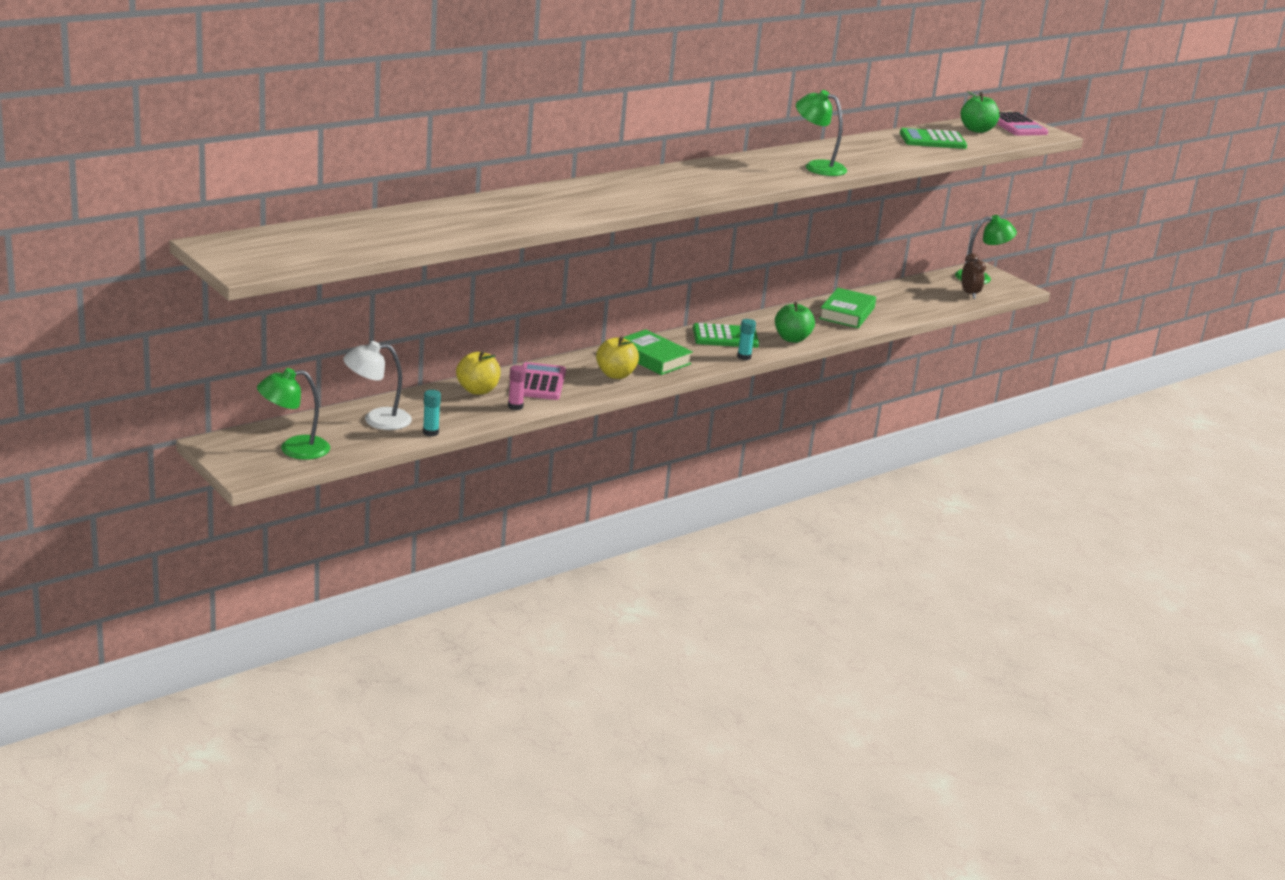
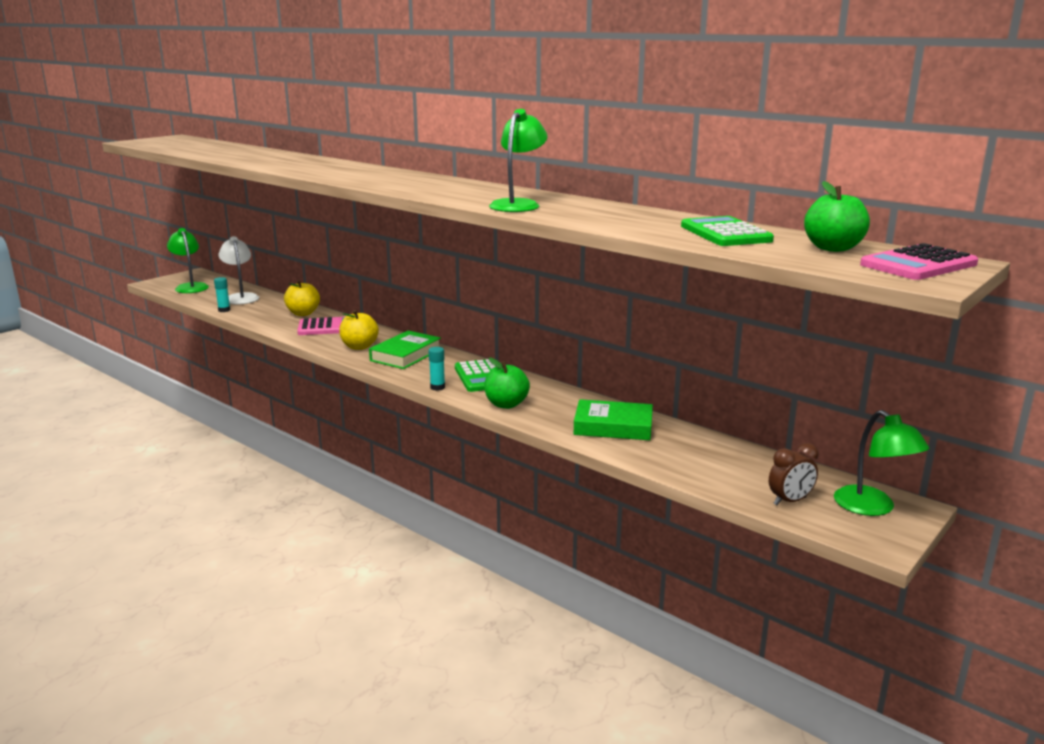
camera: 80 degrees right, 5 degrees down
(515, 406) = (278, 325): pink glue stick -> none

